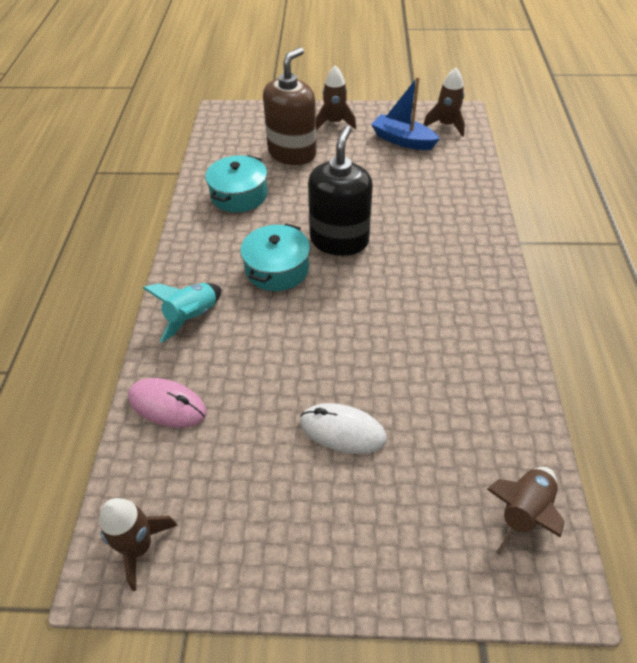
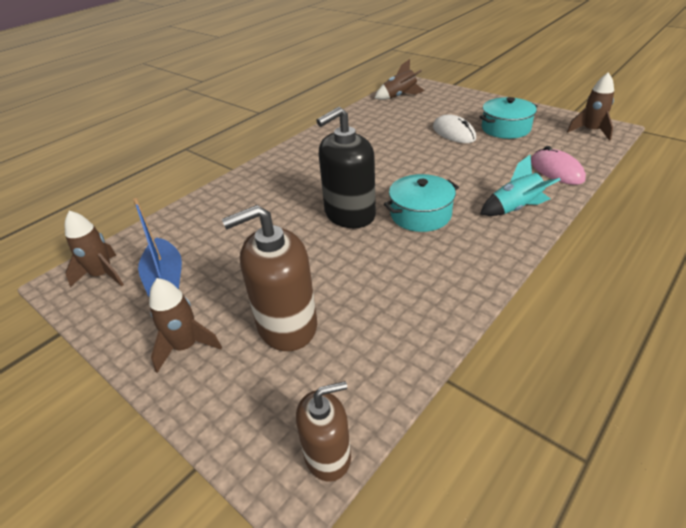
camera: 140 degrees left, 10 degrees down
(215, 123) = (327, 455): none -> brown soap dispenser
(239, 195) = (397, 298): turquoise pot -> turquoise pot (505, 128)

